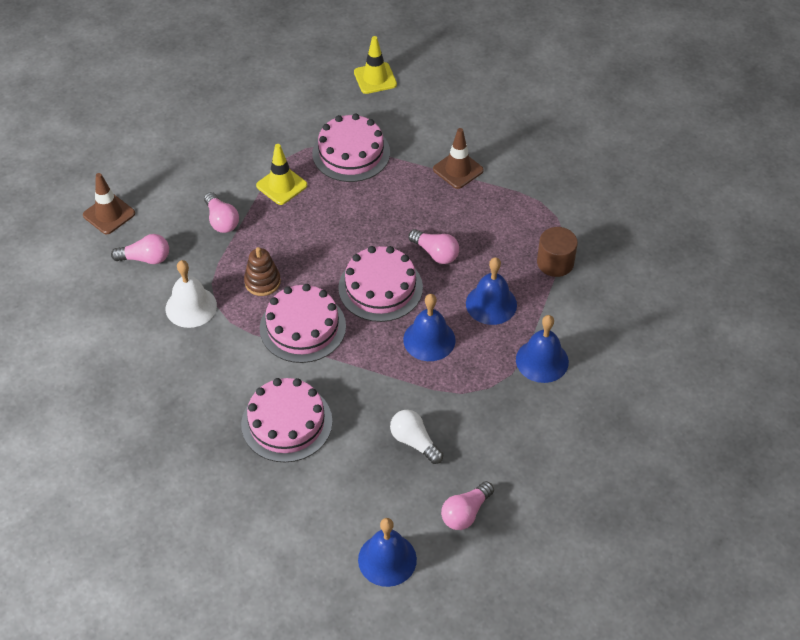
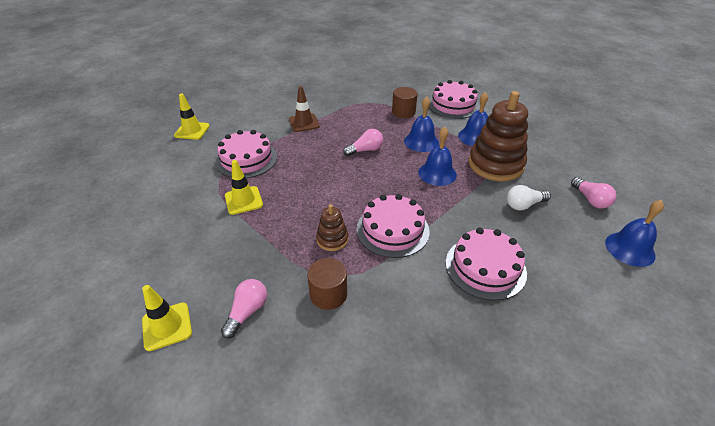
camera: 65 degrees left, 10 degrees down
(109, 214) = (167, 326): brown traffic cone -> yellow traffic cone
(191, 307) = (328, 294): white bell -> brown cylinder
(221, 221) = (248, 245): pink light bulb -> none
(380, 288) = (379, 181): pink cake -> pink cake (453, 105)
(485, 397) = (495, 164): none -> brown stacking toy

